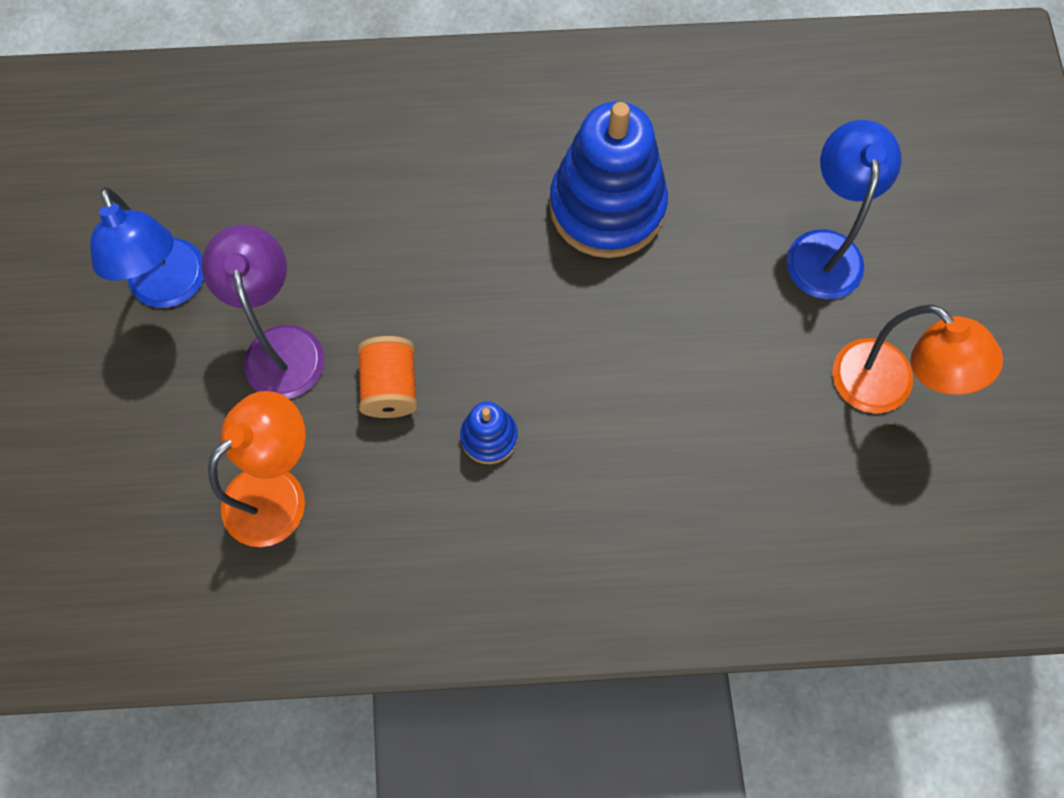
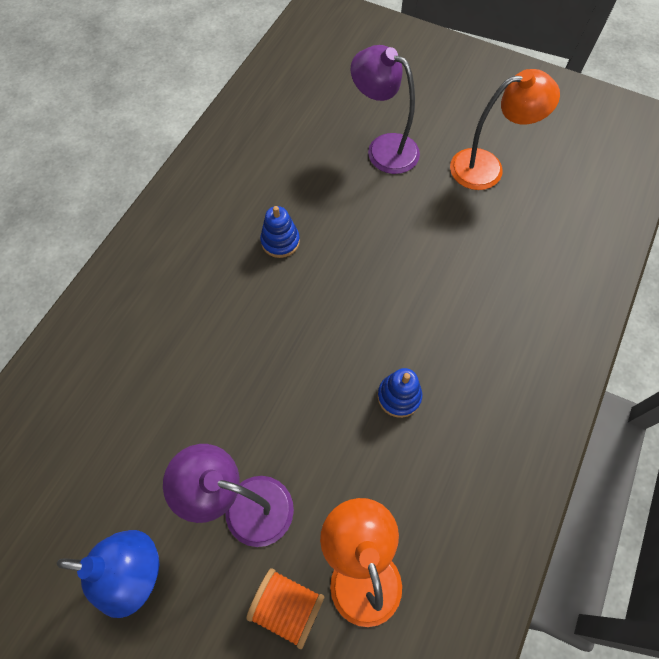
camera: 60 degrees left, 5 degrees down
(390, 387) = (325, 443): orange spool -> orange spool (287, 606)
(607, 207) = (280, 241): blue stacking toy -> blue stacking toy, size x0.46
(824, 248) = (383, 148): blue lamp -> purple lamp

